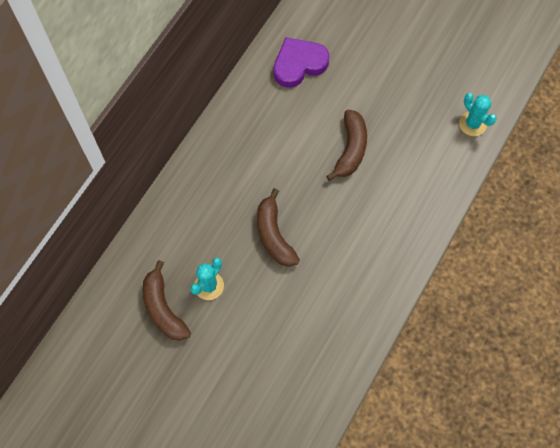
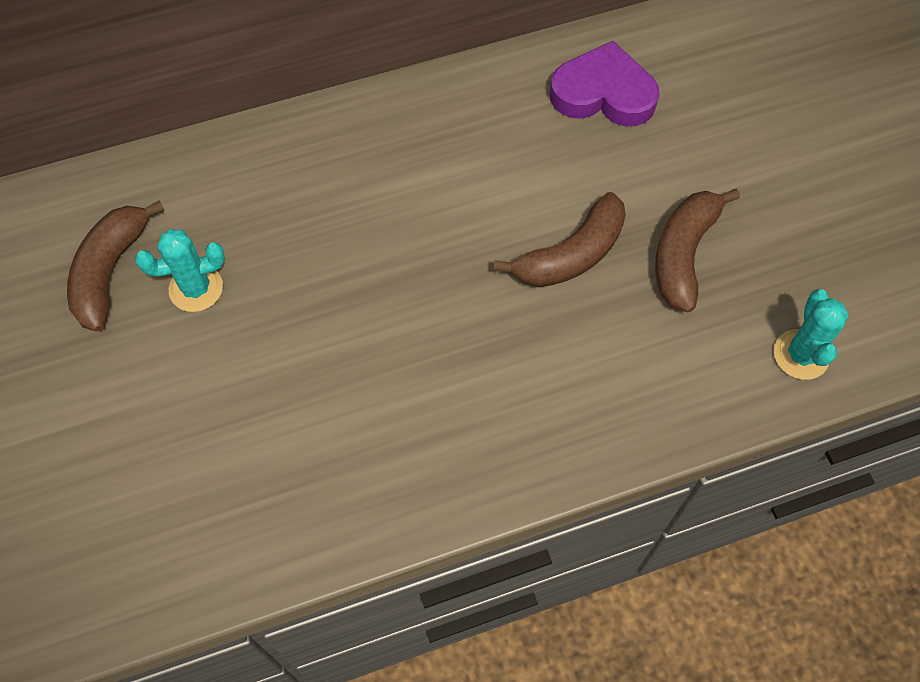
camera: 40 degrees right, 5 degrees down
(274, 235) = (348, 289): brown banana -> brown banana (684, 254)

